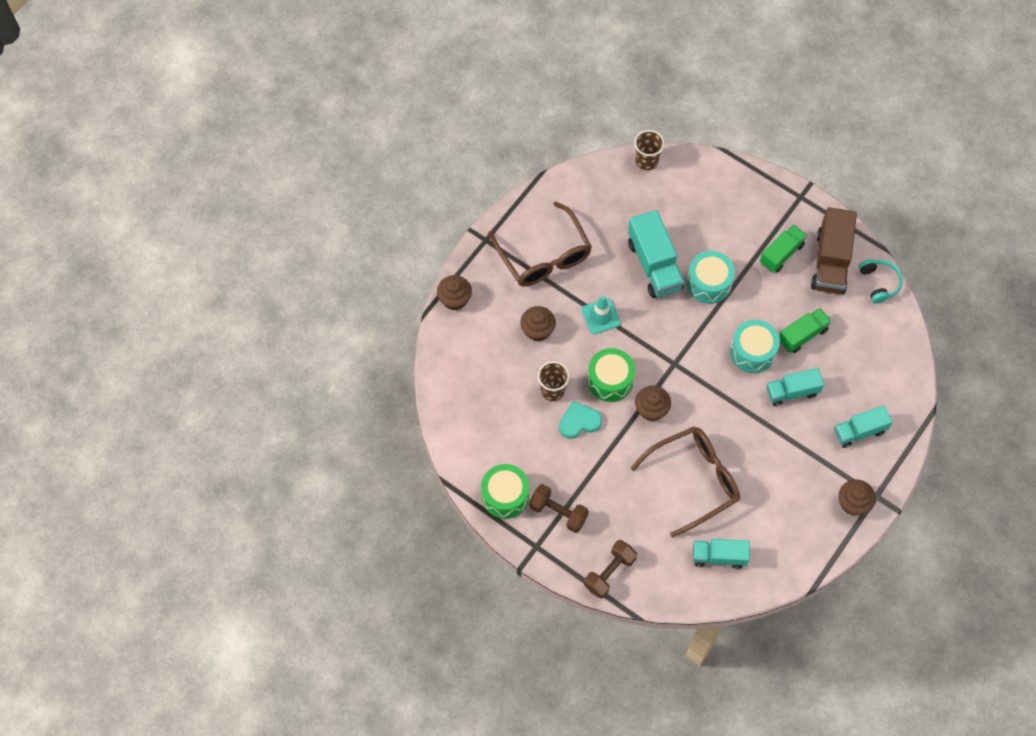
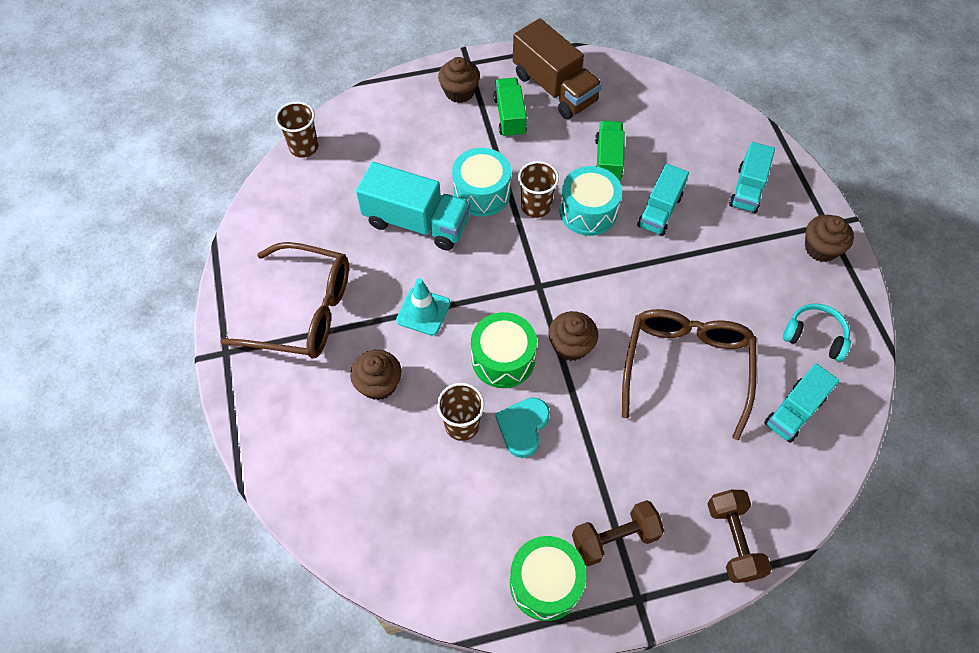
camera: 50 degrees left, 5 degrees down
(455, 299) = (258, 440): brown cupcake -> brown cupcake (459, 92)
(728, 320) = (536, 206): none -> brown cup
(879, 283) = (609, 70): turquoise headphones -> turquoise headphones (815, 336)

